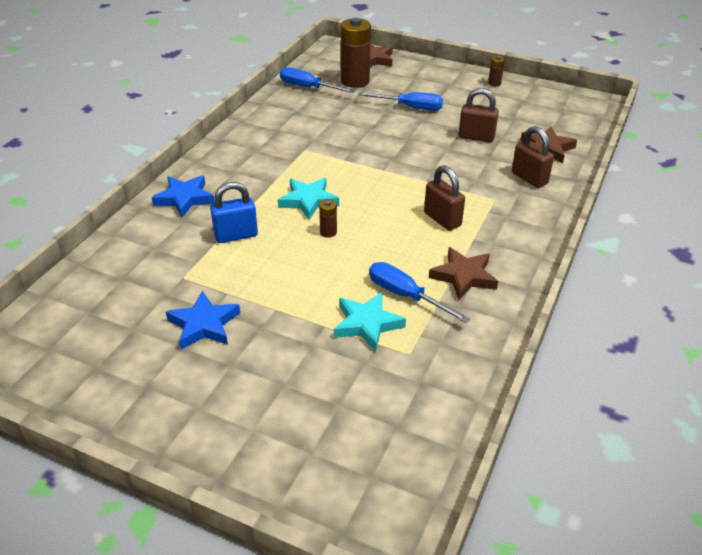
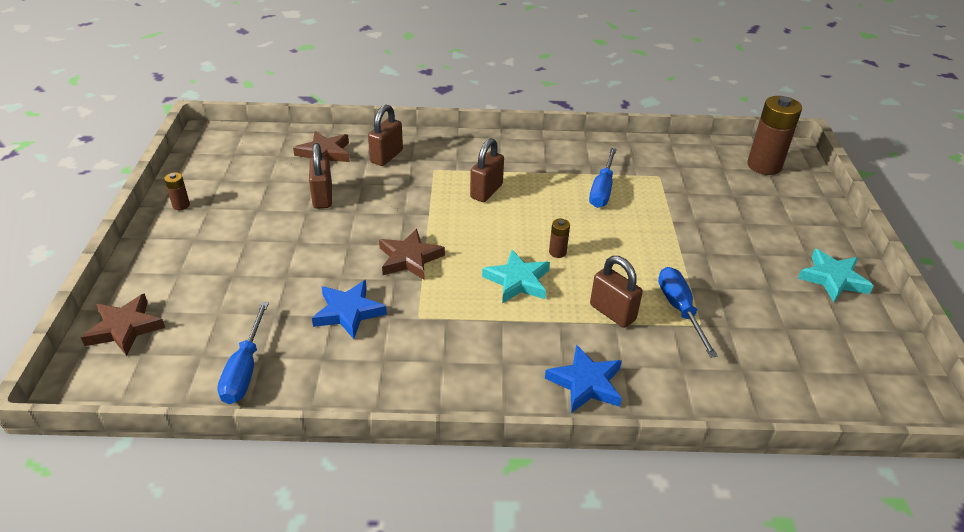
camera: 115 degrees left, 0 degrees up
(204, 324) = (737, 285): blue star -> blue star (348, 312)
(236, 235) = (612, 313): blue padlock -> brown padlock
(355, 81) = (208, 326): brown battery -> brown battery (764, 166)
(367, 324) = (650, 200): turquoise star -> turquoise star (833, 279)
(410, 107) = (271, 257): blue screwdriver -> blue screwdriver (680, 310)
(464, 276) = (555, 167): brown star -> brown star (409, 258)

